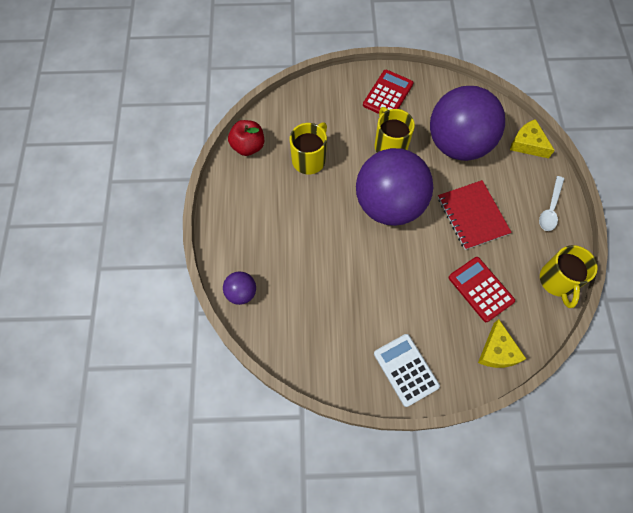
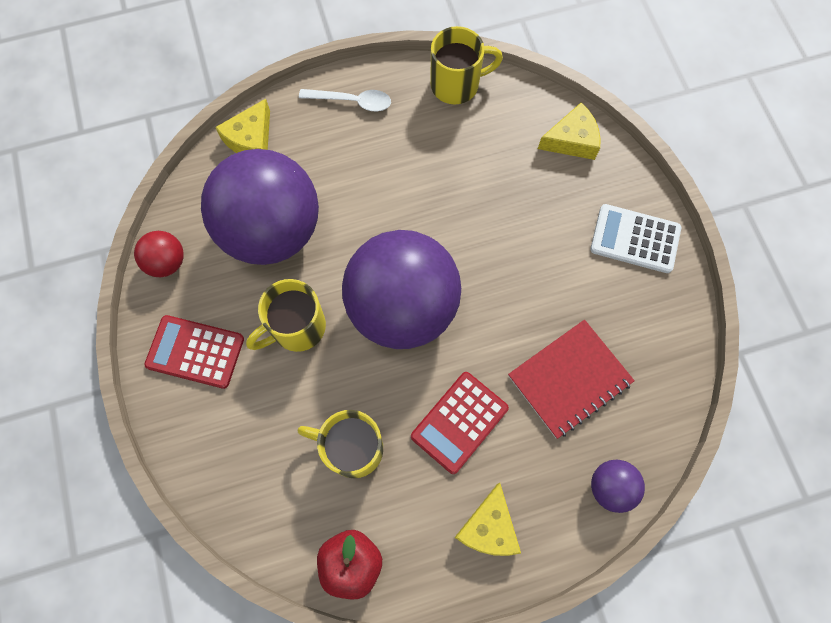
camera: 105 degrees left, 5 degrees up
(242, 218) = (489, 527): none -> yellow cheese
(406, 370) = (635, 239): white calculator -> white calculator turned 60 degrees clockwise
(447, 88) = (167, 262): none -> red ball
(472, 216) = (389, 194): red notebook -> red notebook (569, 379)
(480, 289) = (496, 169): red calculator -> red calculator (459, 422)

